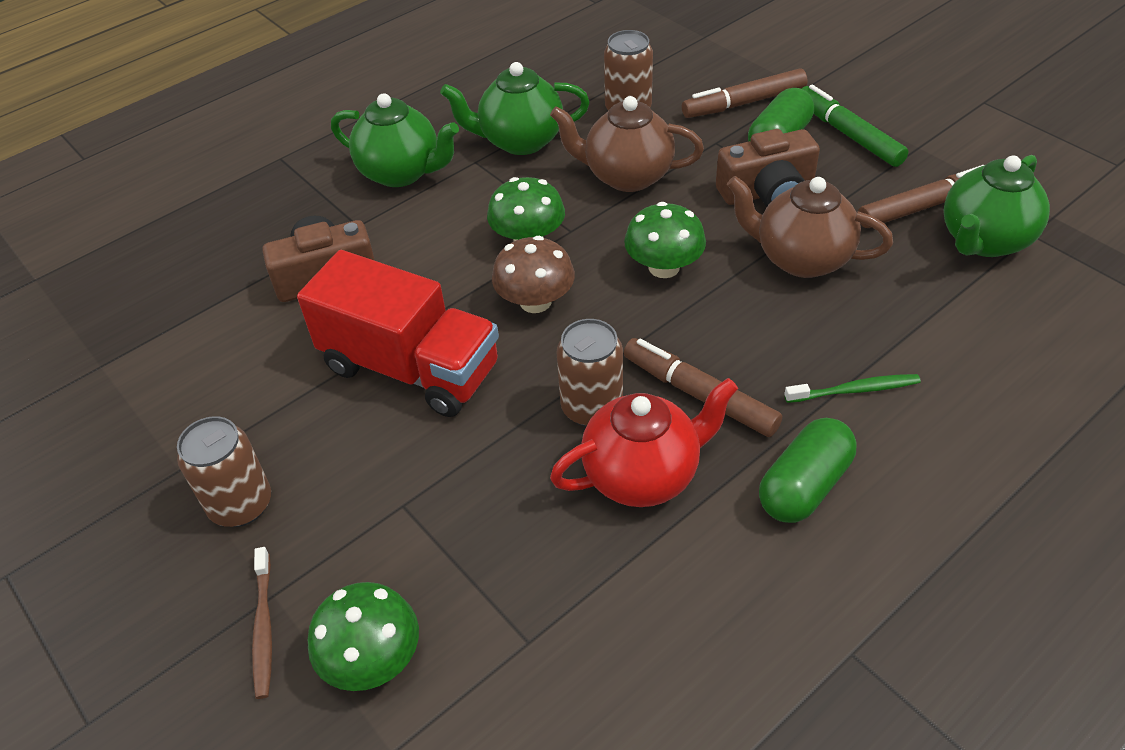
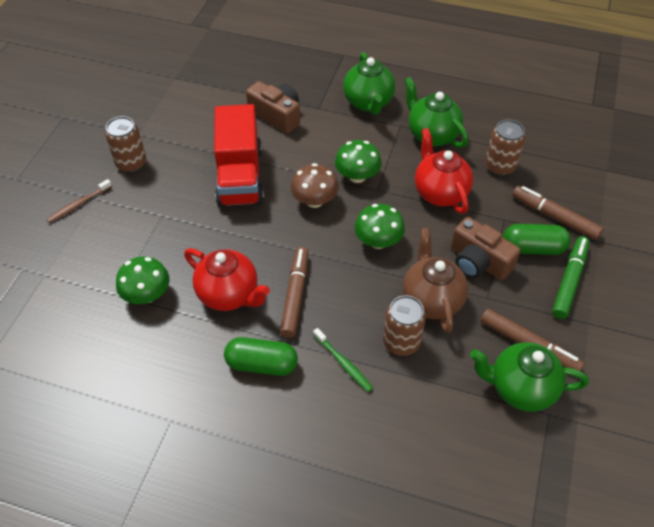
camera: 55 degrees right, 5 degrees up
(372, 658) = (81, 246): green mushroom -> green mushroom (147, 294)
(592, 408) = (258, 256): brown can -> brown can (401, 342)
(627, 176) = (440, 193): brown teapot -> red teapot

